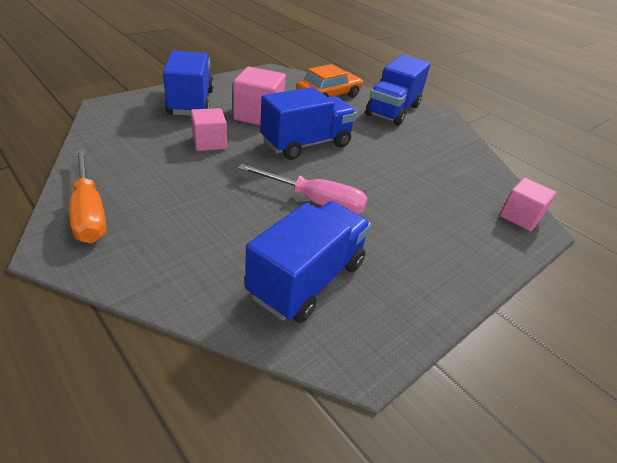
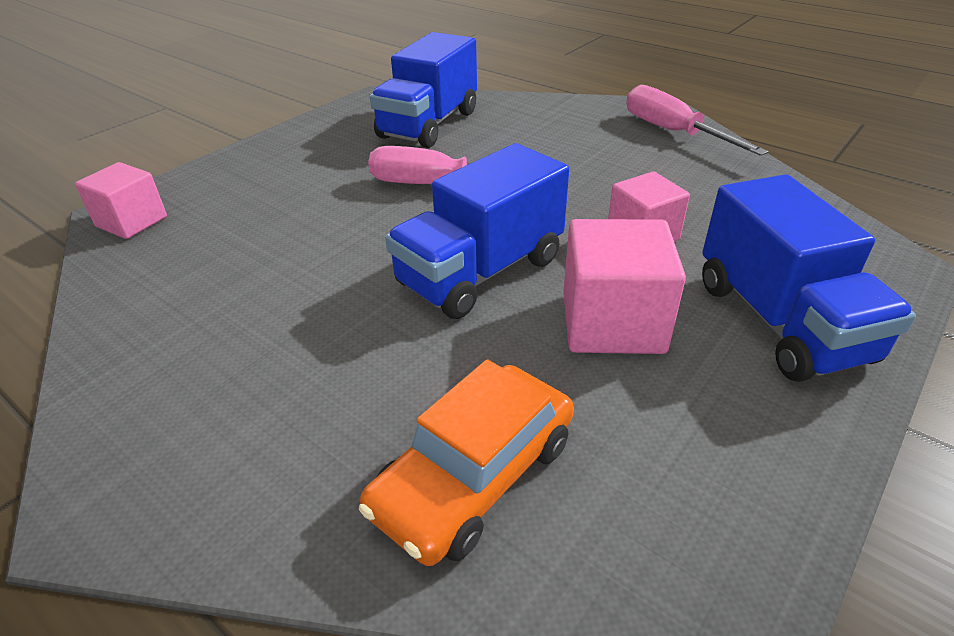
camera: 175 degrees right, 0 degrees up
(89, 212) = (673, 132): orange screwdriver -> pink screwdriver
(393, 110) = (263, 458): blue truck -> none

